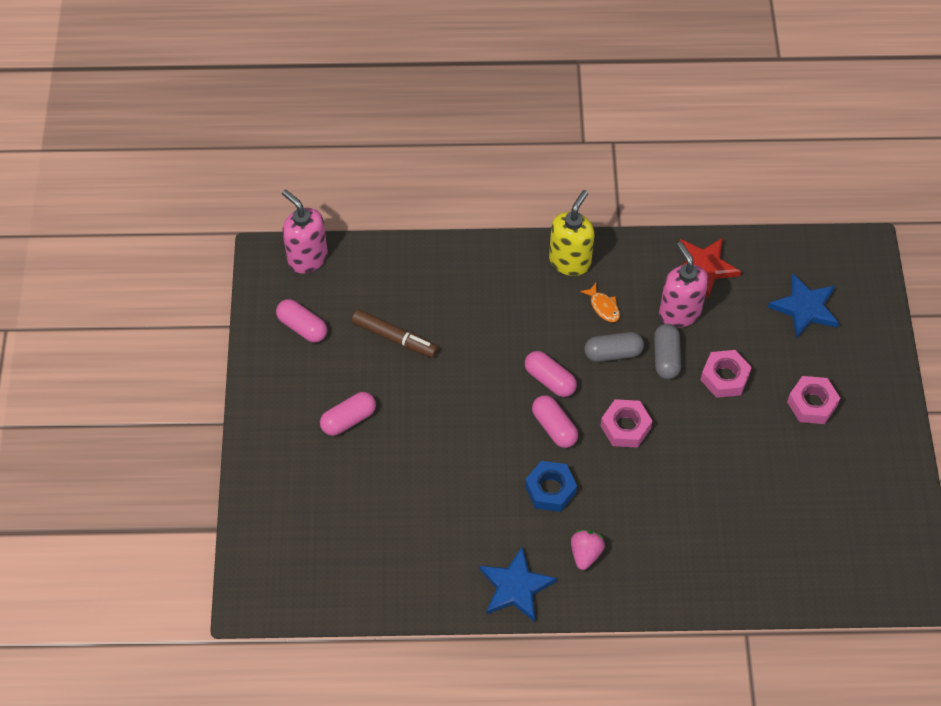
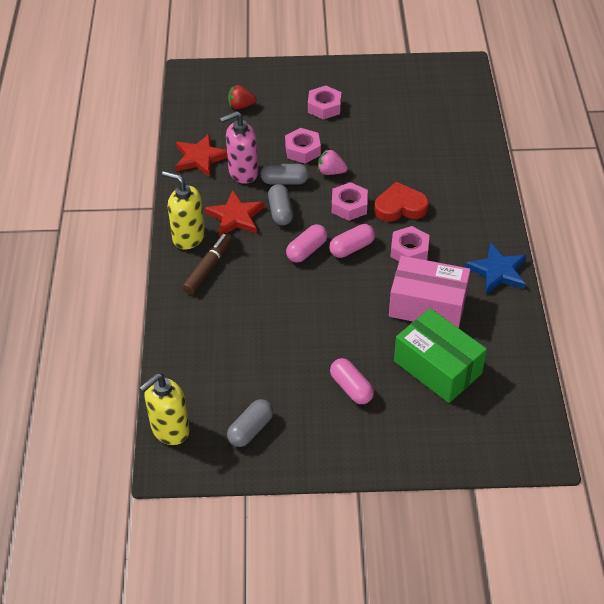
camera: 90 degrees left, 10 degrees down
(302, 327) = (250, 429): pink capsule -> grey capsule
(307, 258) = (170, 430): pink soap dispenser -> yellow soap dispenser
(372, 506) = (437, 367): none -> green box
(395, 338) = (264, 356): brown marker -> brown marker (208, 267)
(462, 503) = (427, 305): none -> pink box
(550, 490) = (409, 250): blue nut -> pink nut
(585, 553) = (462, 230): pink strawberry -> pink strawberry (331, 172)
(603, 307) = (235, 217): orange fish -> red star
(625, 484) = (400, 207): none -> red heart
(805, 308) = (241, 106): blue star -> red strawberry

